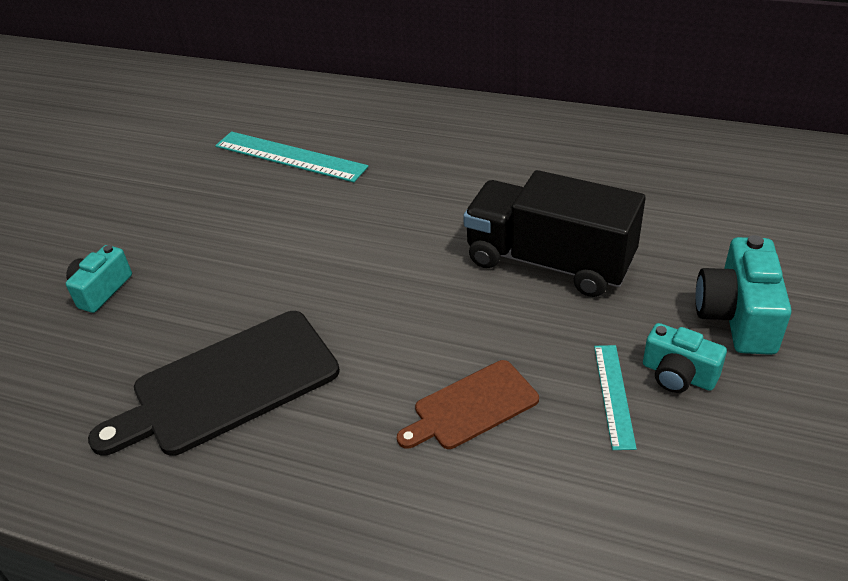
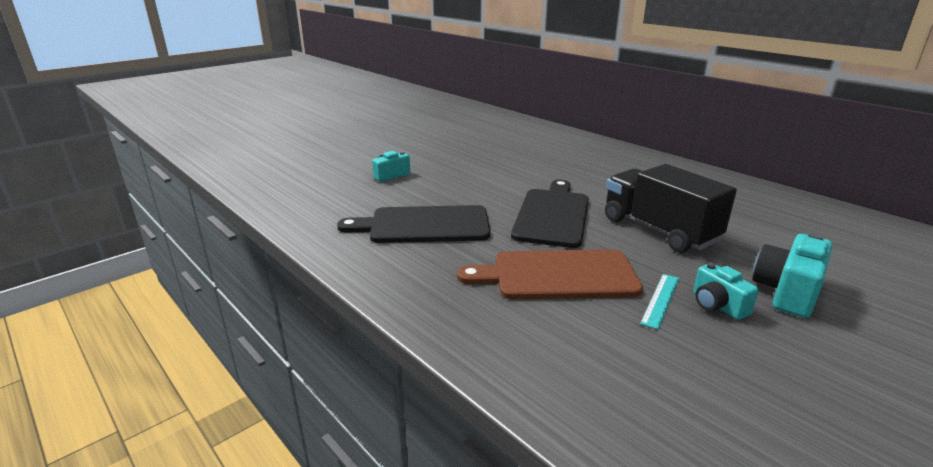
camera: 25 degrees right, 15 degrees down
(290, 156) = (528, 152): turquoise ruler -> none
(399, 286) = (552, 215): none -> black cutting board
(471, 407) = (557, 275): brown cutting board -> brown cutting board, size x1.73

